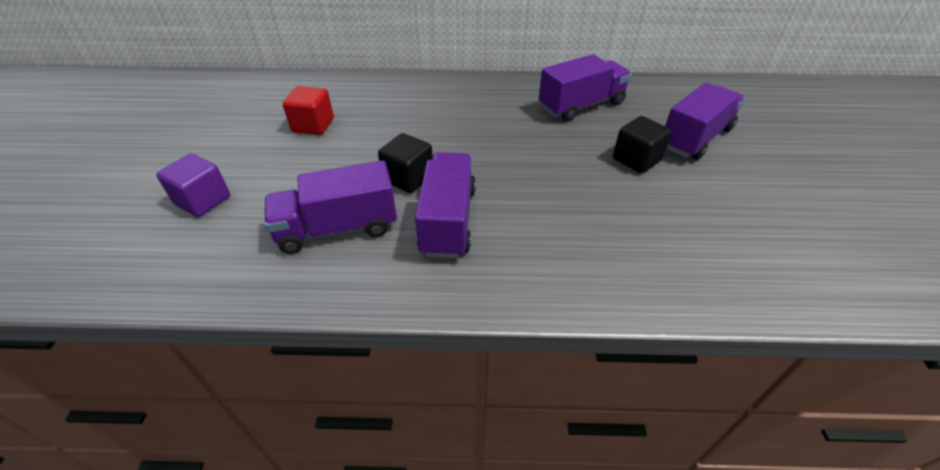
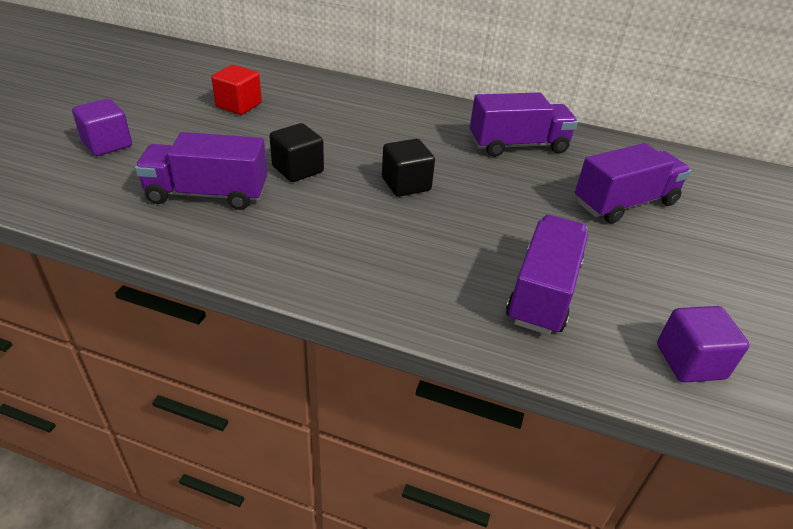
camera: 15 degrees right, 5 degrees down
(448, 220) = (312, 213): purple truck -> purple truck (543, 292)
(636, 159) = (542, 207): black cube -> black cube (406, 184)
(835, 270) = (690, 361): none -> purple cube

